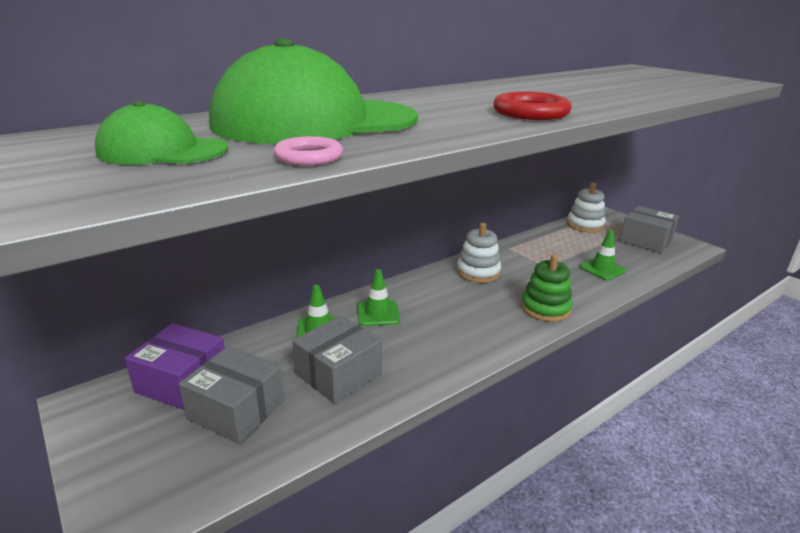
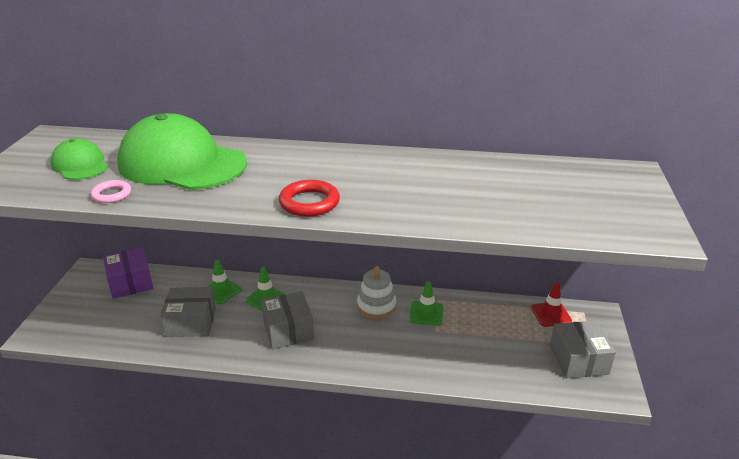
camera: 45 degrees right, 5 degrees up
(236, 410) = (128, 312): grey box -> grey box (288, 330)
(545, 308) = (368, 359): green stacking toy -> none
(585, 225) = (551, 314): white stacking toy -> red traffic cone
(602, 269) = (476, 359): green traffic cone -> green traffic cone (426, 313)

